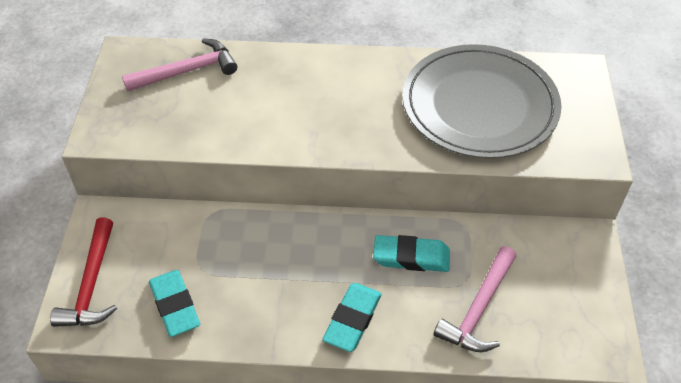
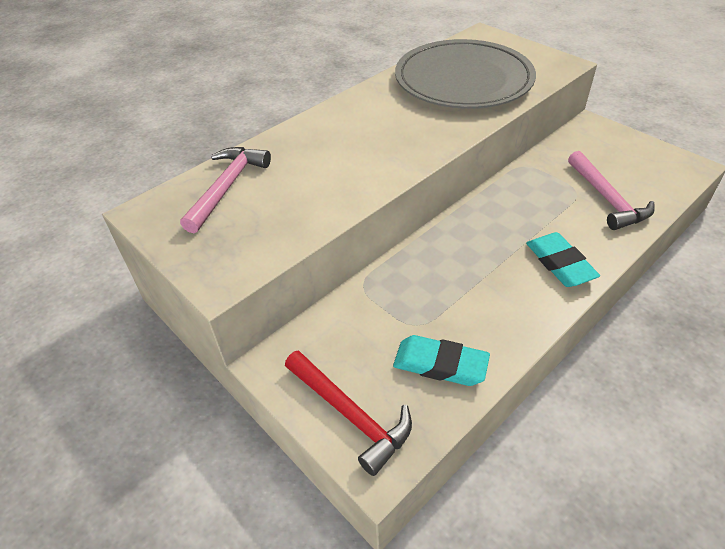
camera: 45 degrees left, 5 degrees down
(411, 257) = (529, 203): turquoise eraser -> none

